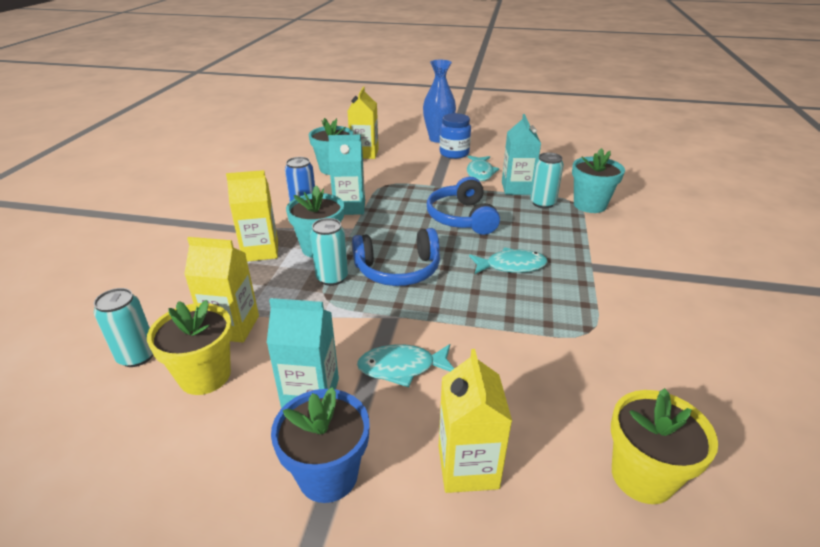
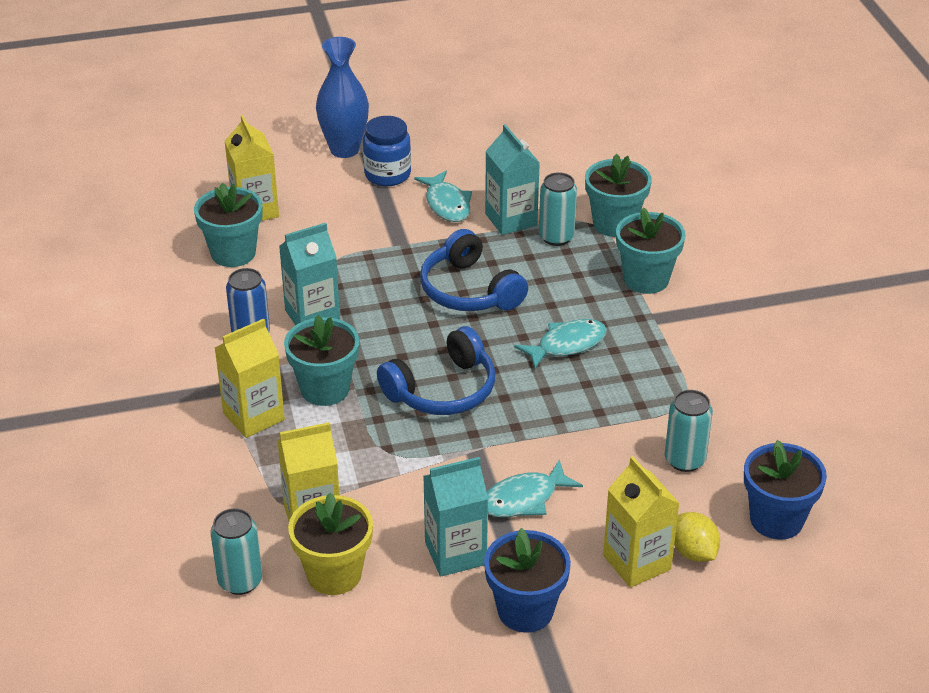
camera: 25 degrees left, 5 degrees up
(332, 278) = (373, 424): turquoise can -> turquoise can (685, 460)
(533, 479) = (693, 552): none -> yellow lemon
(597, 241) = (646, 279): none -> turquoise flower pot
(642, 476) = (776, 520): yellow flower pot -> blue flower pot

